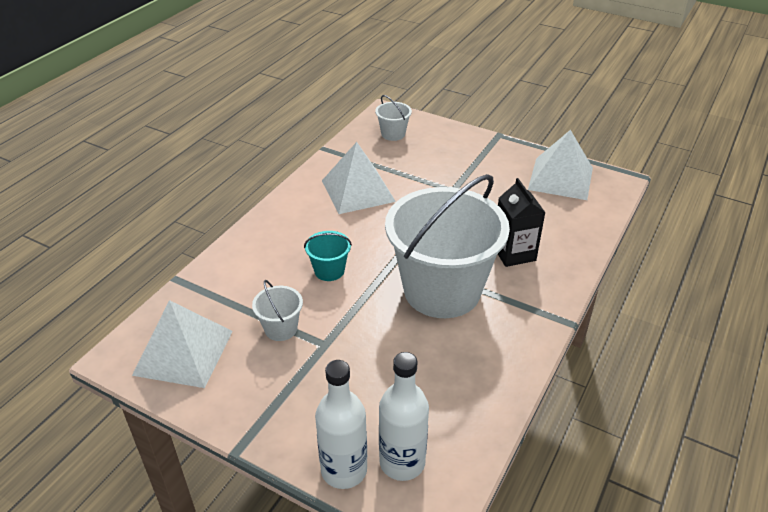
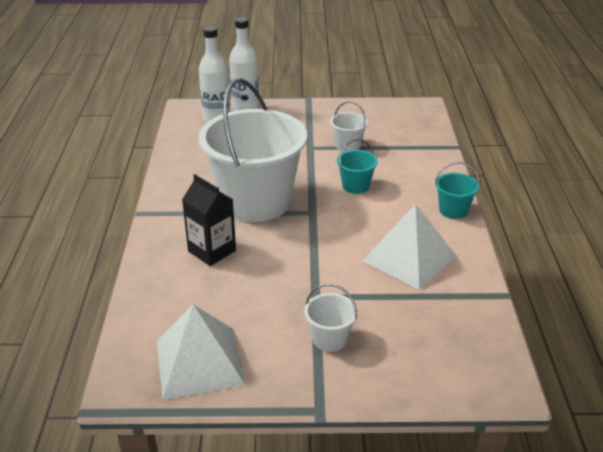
camera: 150 degrees right, 5 degrees down
(183, 352) = (390, 119): white pyramid -> none
(275, 214) = (453, 210): none -> turquoise bucket
(393, 134) = (454, 350): white bucket -> white bucket (330, 339)

